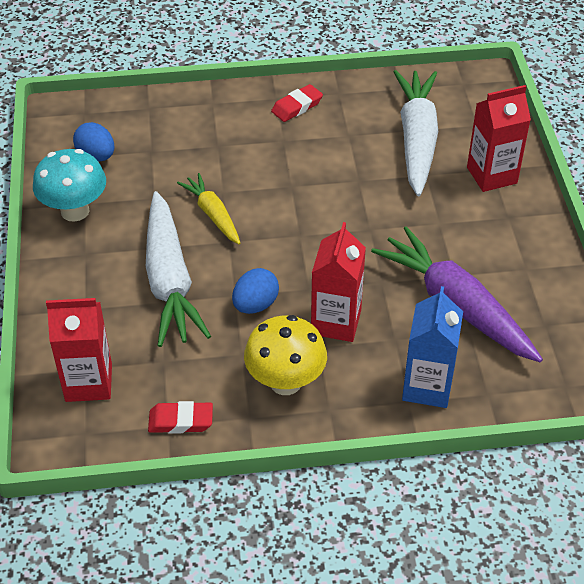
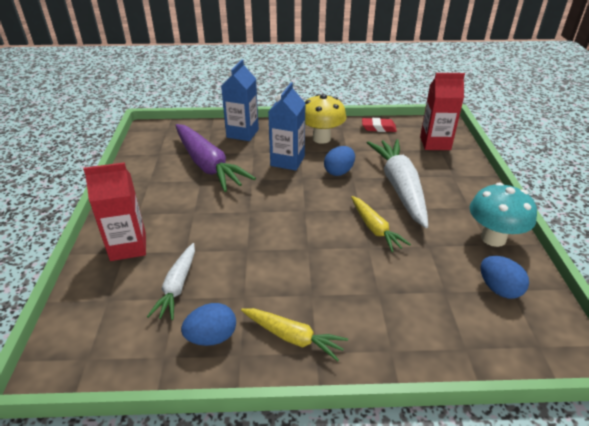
camera: 175 degrees left, 10 degrees down
(297, 106) = (293, 337): red eraser -> yellow carrot
(336, 322) = (287, 161): red carton -> blue carton
(367, 103) = (212, 337): none -> blue egg
(417, 139) = (177, 286): white carrot -> white carrot, size x0.55

